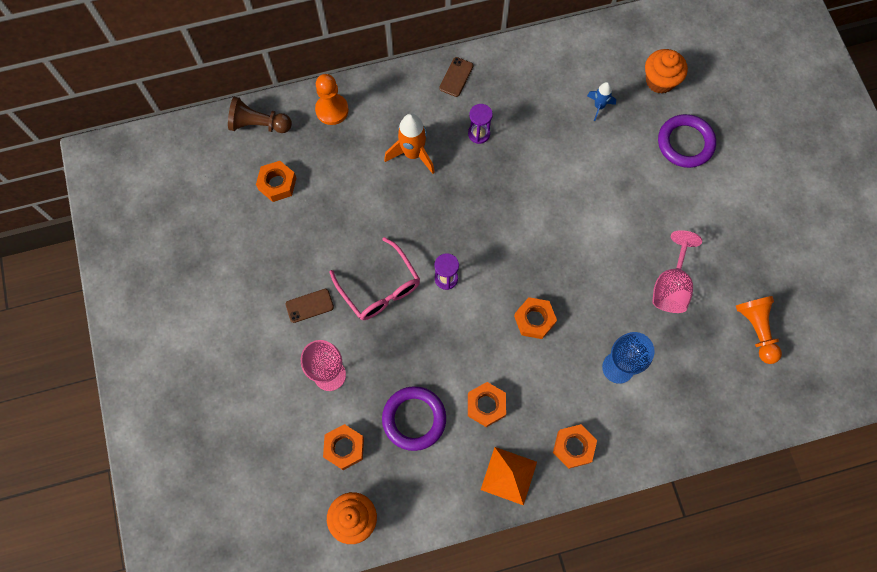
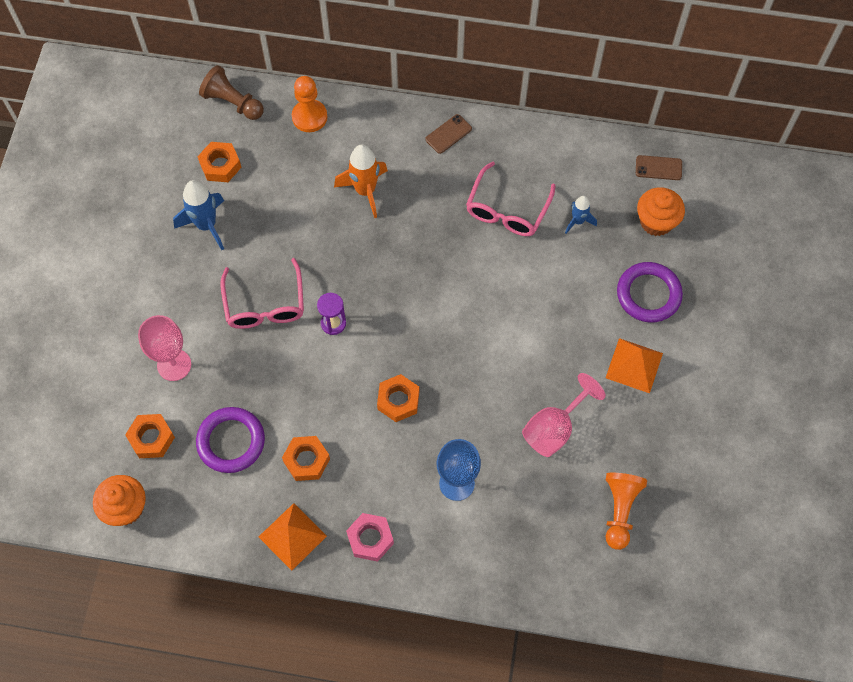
camera: 25 degrees right, 5 degrees down
(293, 241) = (206, 225): none -> blue rocket
(309, 305) = (190, 292): brown phone -> brown phone (658, 168)
(479, 134) = (441, 198): purple hourglass -> none
(537, 120) = (507, 209): none -> pink glasses
(573, 447) = (370, 539): orange nut -> pink nut
(704, 206) = (634, 365): none -> orange pyramid

